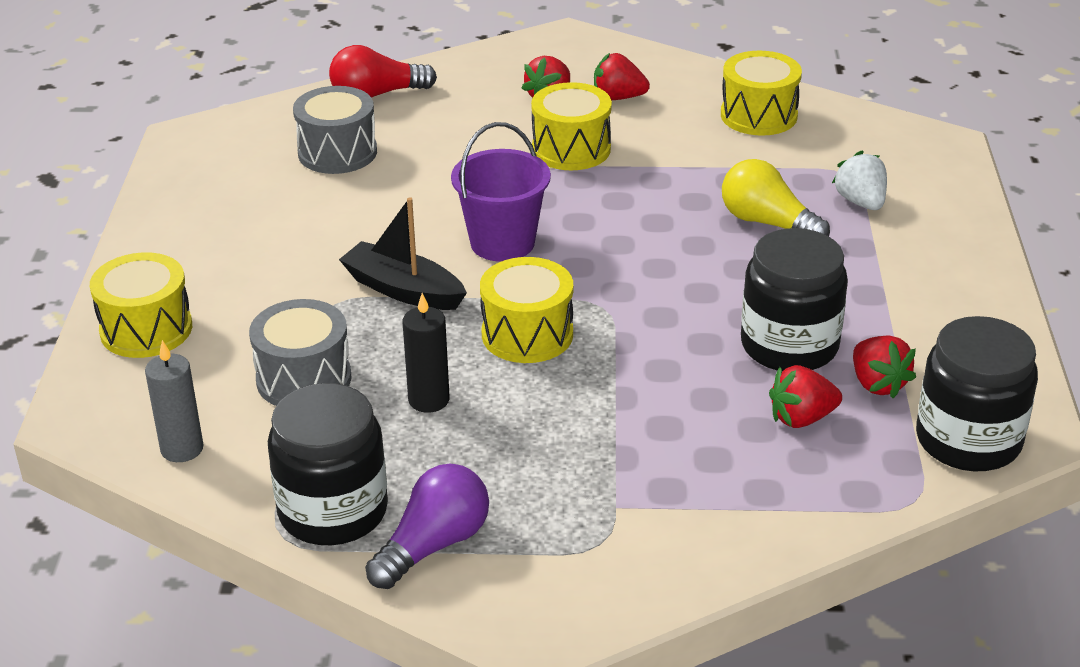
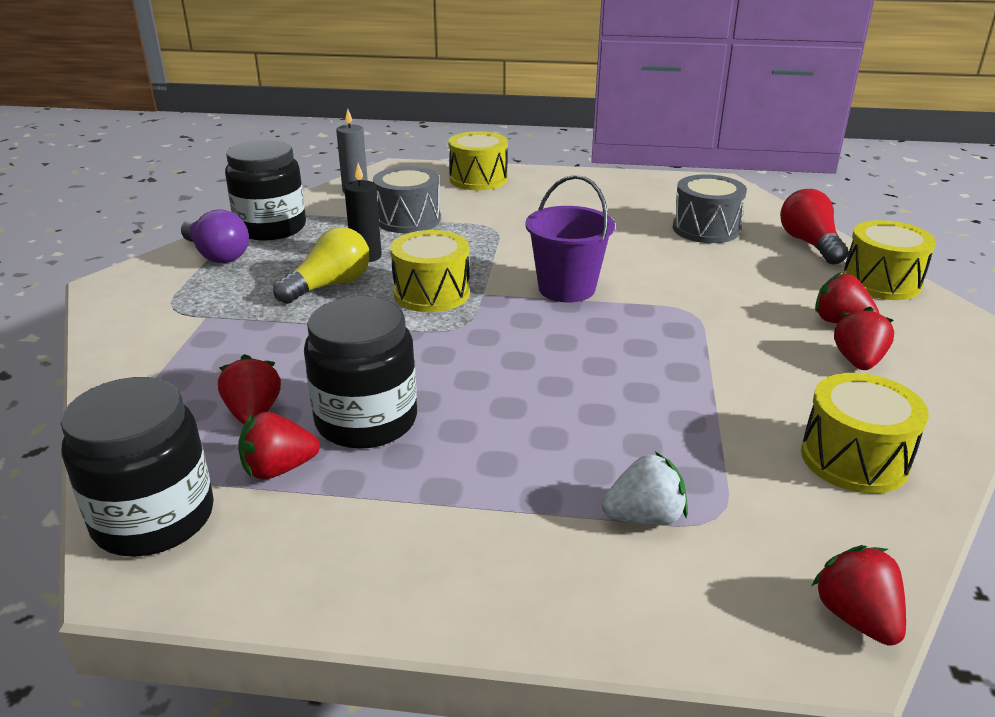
camera: 95 degrees right, 5 degrees down
(403, 290) = (505, 250): black boat -> none
(571, 149) = (735, 328): yellow drum -> yellow drum (881, 282)
(767, 223) = (595, 435): yellow light bulb -> yellow light bulb (329, 285)
(919, 133) = (856, 617): none -> red strawberry

